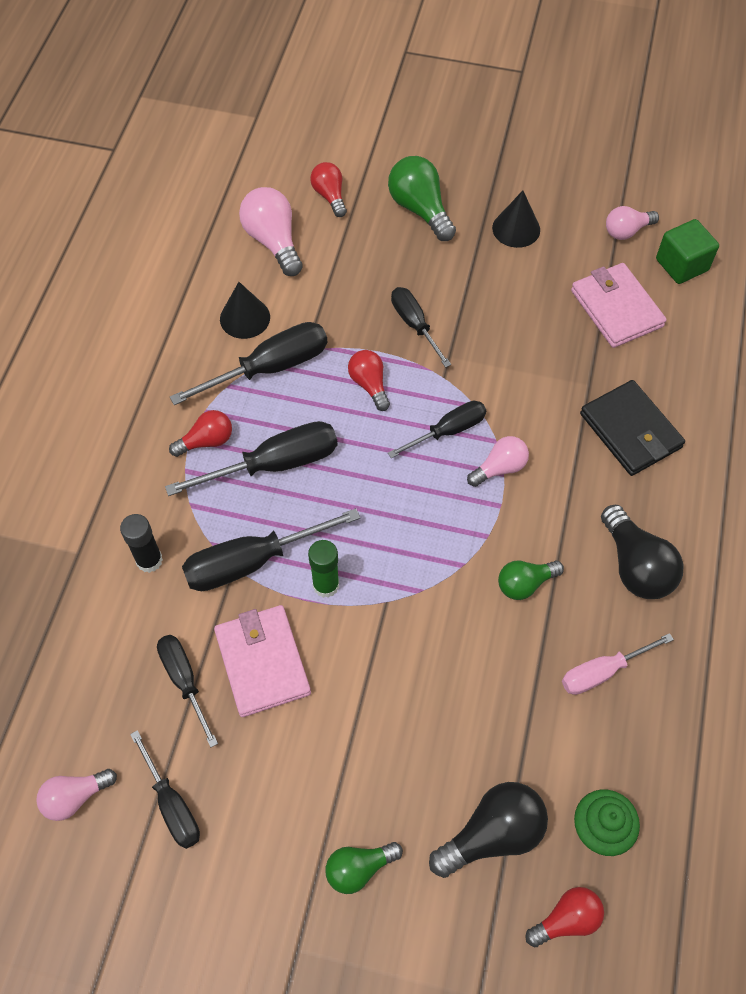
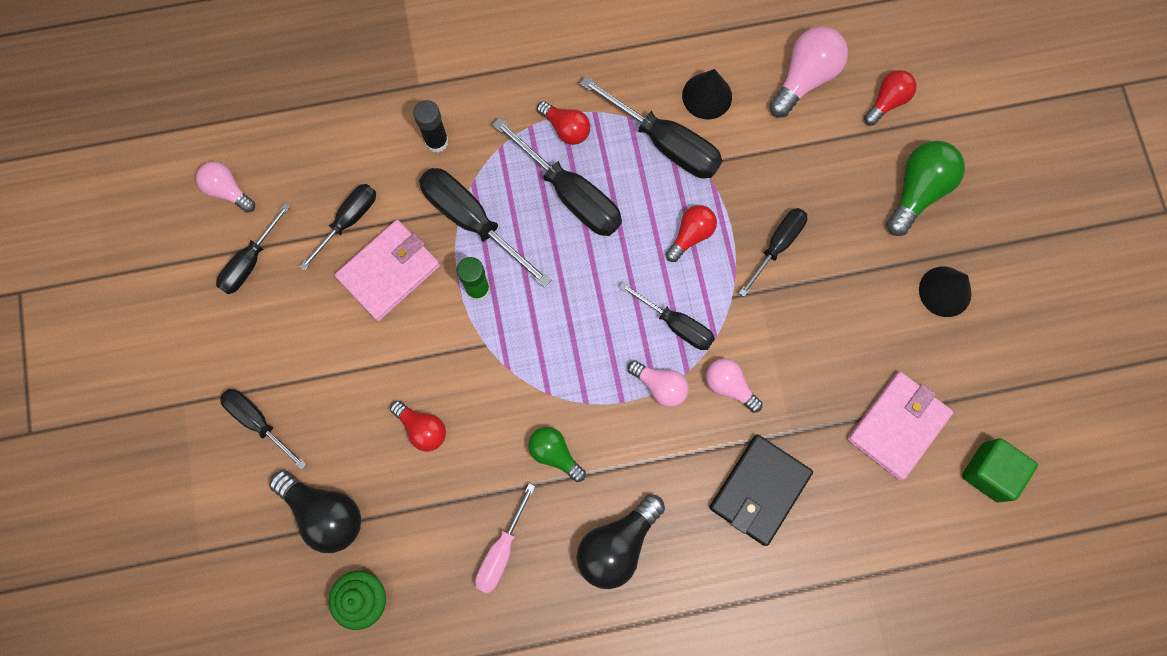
camera: 65 degrees right, 15 degrees up
(359, 868) = (258, 421): green light bulb -> black screwdriver
(566, 919) = (281, 597): red light bulb -> red light bulb (422, 428)
(602, 672) = (501, 551): pink screwdriver -> pink screwdriver turned 105 degrees counterclockwise
(626, 231) = (1003, 401): pink light bulb -> pink light bulb (729, 386)

